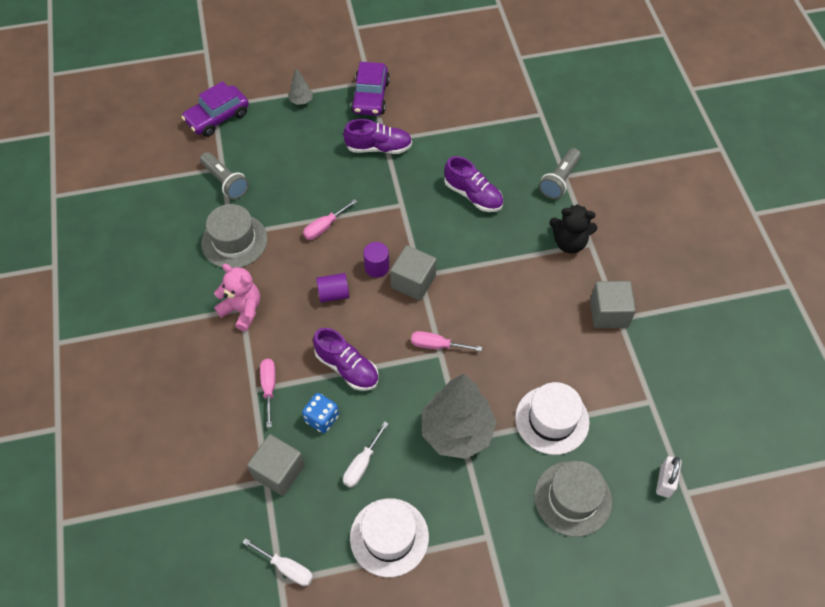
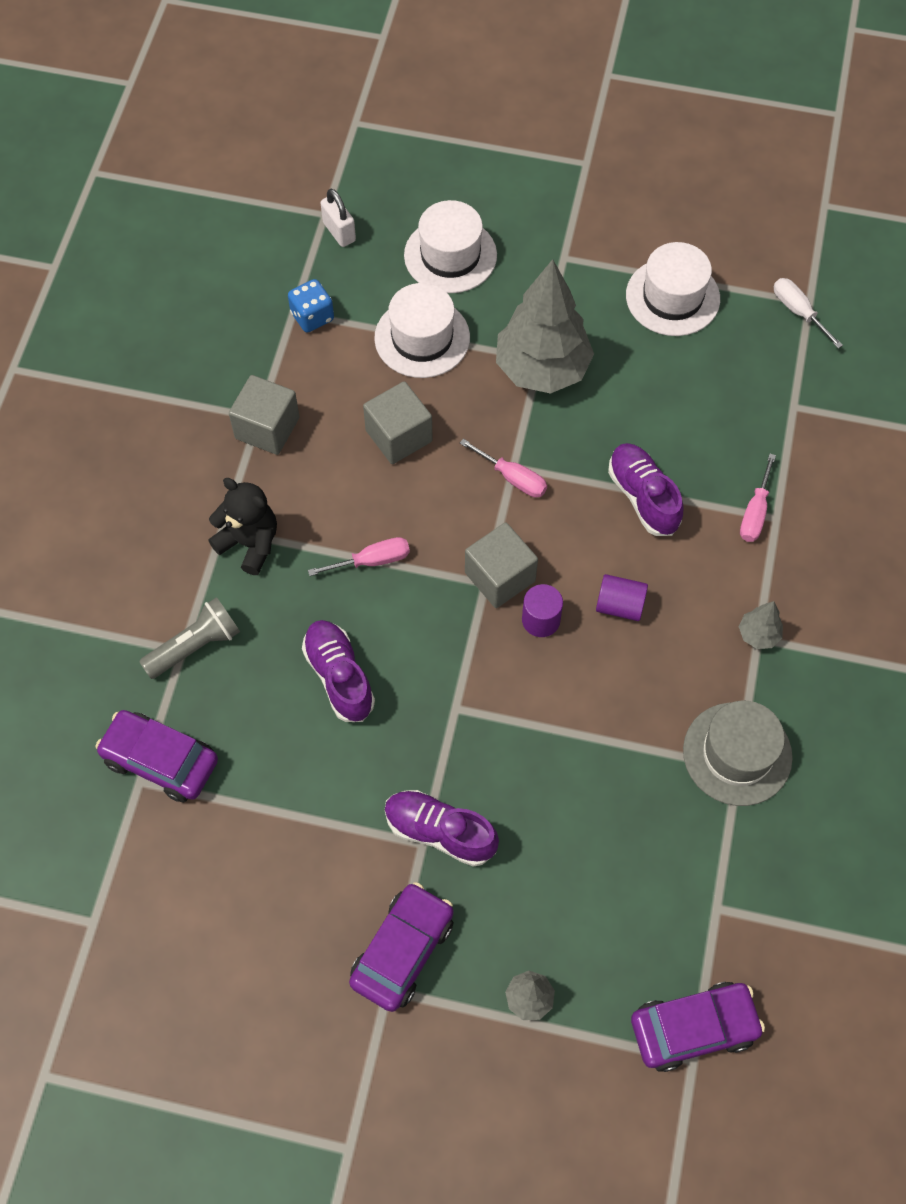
camera: 155 degrees left, 5 degrees up
(225, 181) = (719, 875): grey flashlight -> none
(242, 310) = (758, 635): pink teddy bear -> grey tree
(279, 471) = (775, 410): grey cube -> grey cube (399, 436)
(322, 418) = (700, 448): blue dice -> blue dice (312, 317)
(324, 227) = (589, 719): pink screwdriver -> pink screwdriver (372, 561)
(362, 464) = (672, 379): white screwdriver -> none
(537, 125) = (160, 760): none -> purple car
(572, 498) = (450, 255): grey hat -> white hat
(665, 481) = (339, 232): white padlock -> white padlock turned 75 degrees counterclockwise

